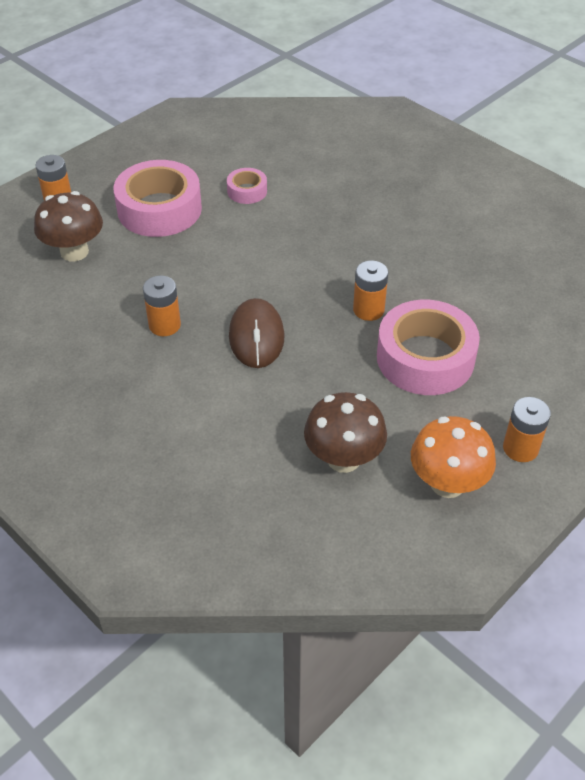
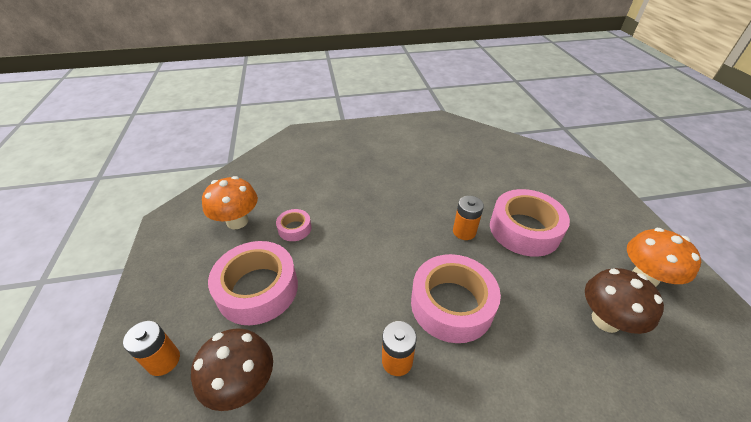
camera: 55 degrees left, 5 degrees down
(219, 152) = (237, 221): none -> orange mushroom
(256, 336) = (451, 304): brown mouse -> pink tape
(520, 448) = (621, 230): orange battery -> none

